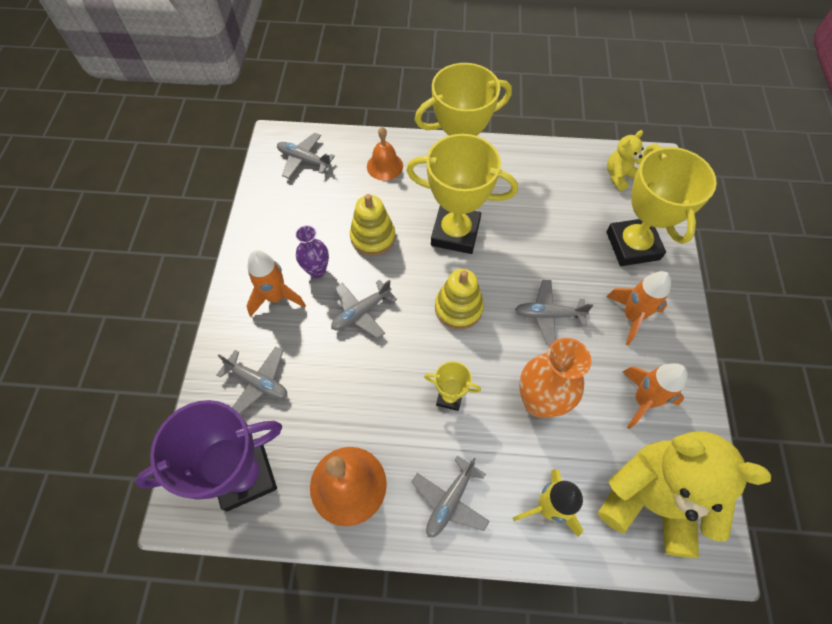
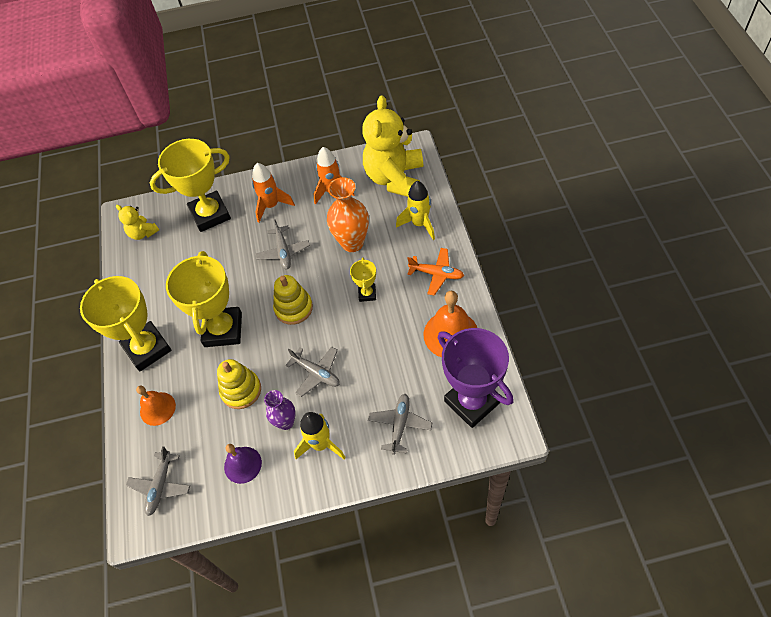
camera: 100 degrees left, 5 degrees down
(276, 297) = (321, 444): orange rocket -> yellow rocket
(291, 225) = (242, 464): none -> purple bell
(450, 500) = (436, 274): grey plane -> orange plane

